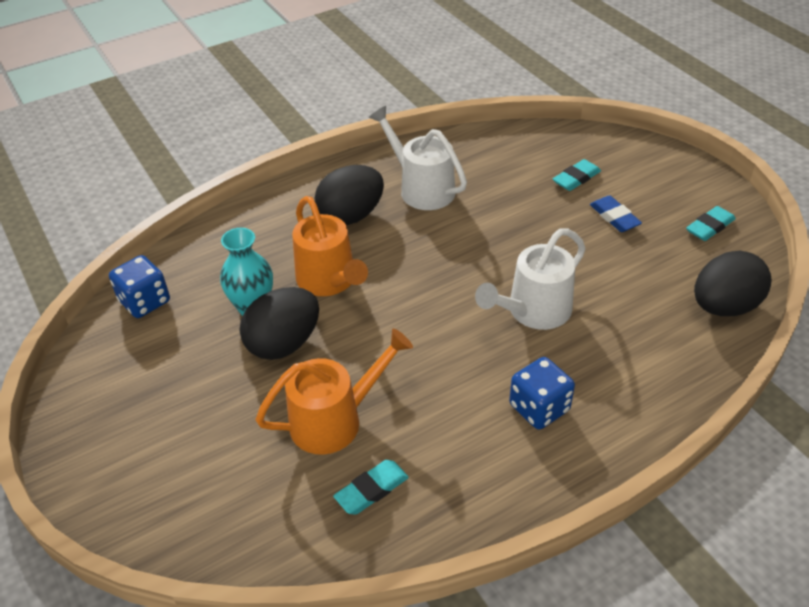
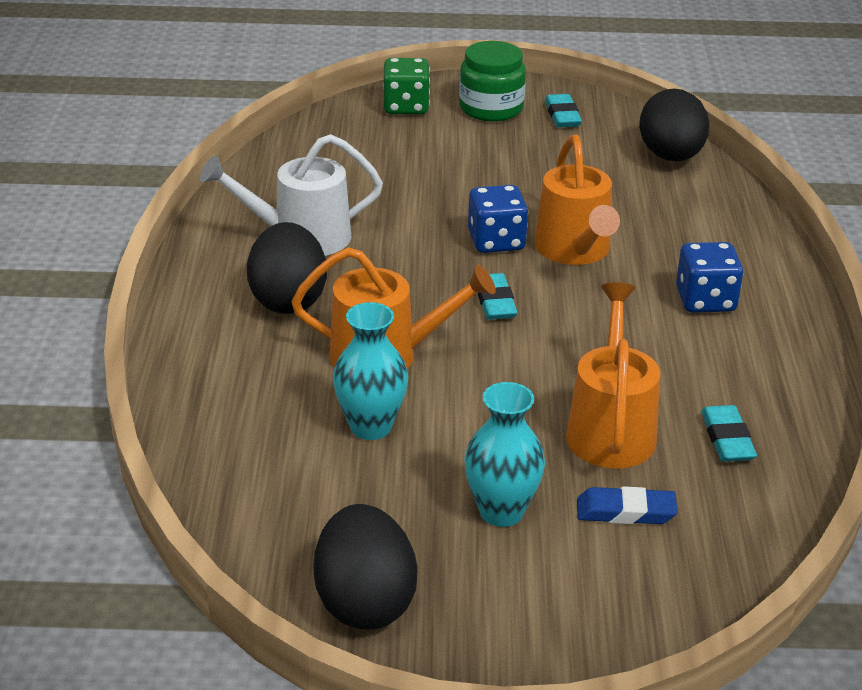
camera: 60 degrees left, 10 degrees down
(145, 301) = (257, 512): blue dice -> blue dice (496, 241)
(210, 403) = (501, 512): none -> turquoise vase
(284, 344) = (457, 424): black egg -> black egg (364, 602)
(533, 312) = (575, 251): white watering can -> orange watering can
(576, 178) = (407, 146): turquoise eraser -> turquoise eraser (495, 301)
(614, 217) = (491, 152): blue eraser -> blue eraser (625, 511)
(625, 155) = (406, 107): none -> green dice
(673, 191) = (491, 108): none -> green jar

